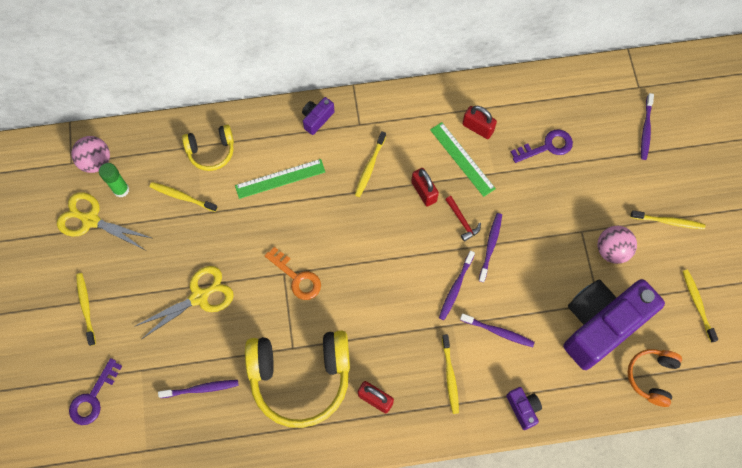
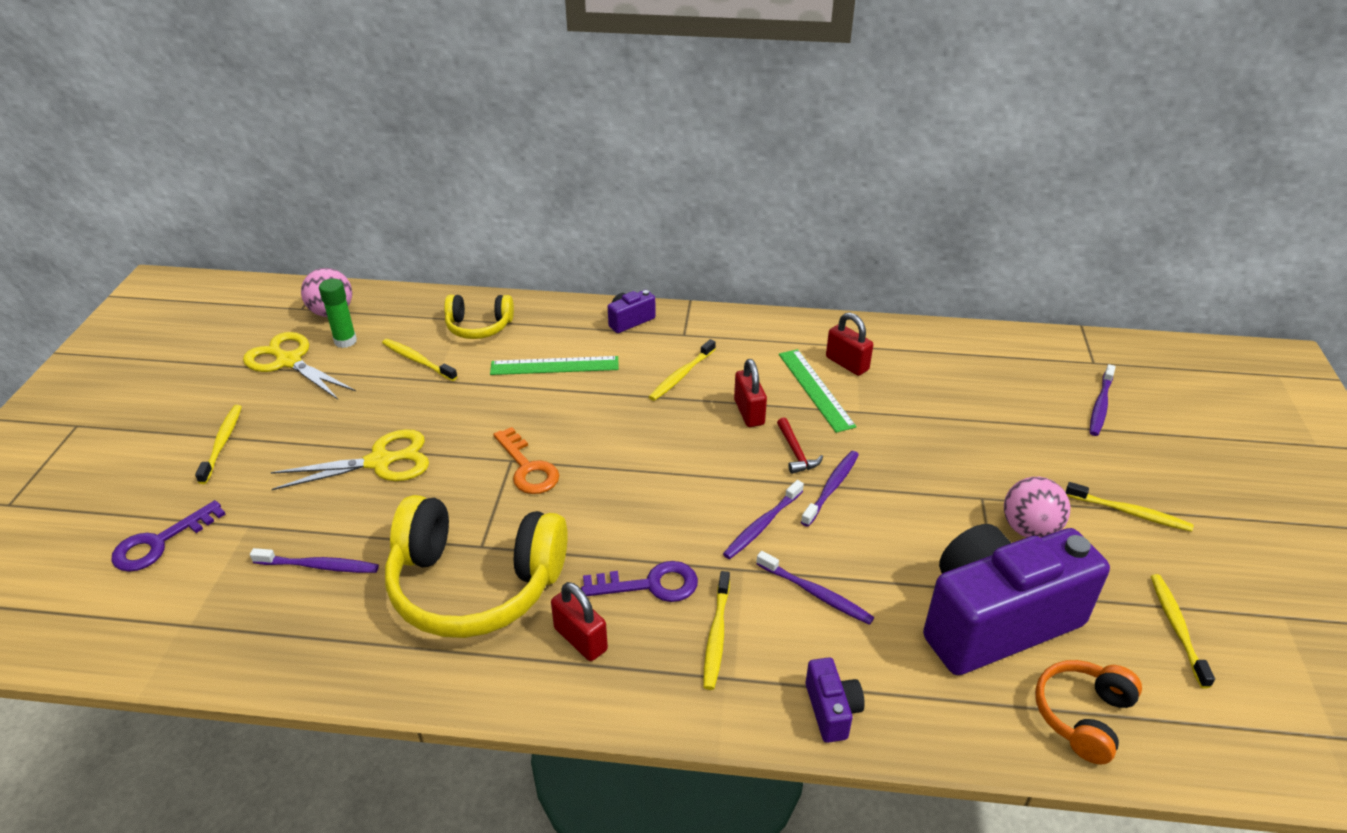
camera: 15 degrees right, 30 degrees down
(547, 146) = (945, 398): purple key -> purple key (651, 585)

